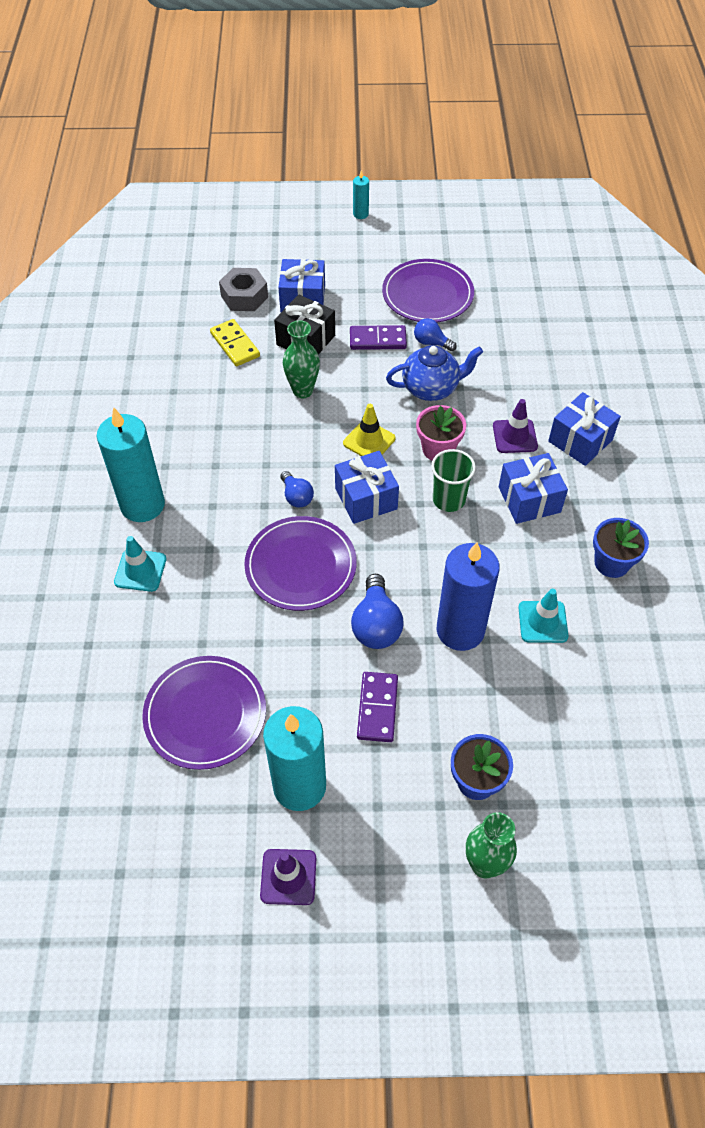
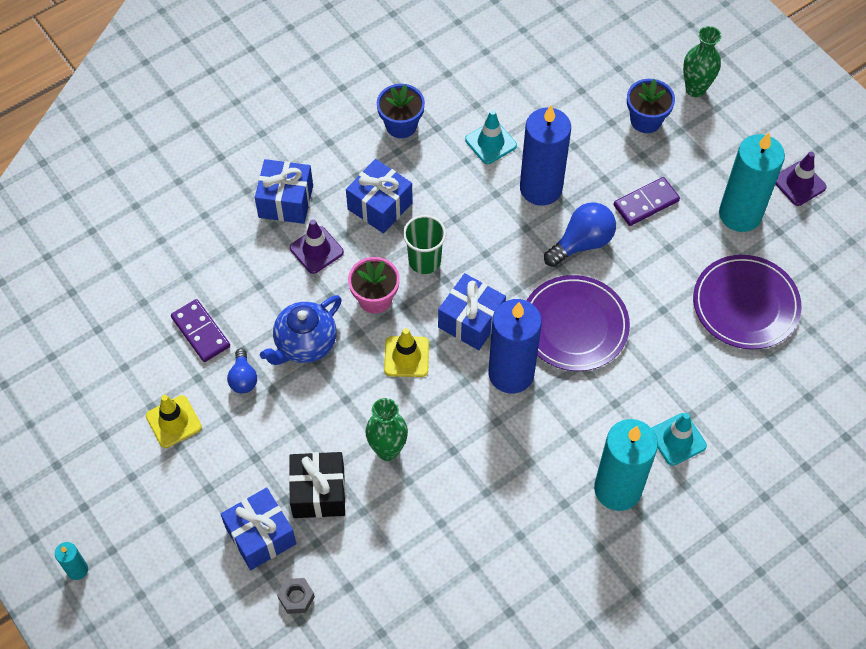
camera: 125 degrees left, 5 degrees up
(235, 345) = (372, 555): yellow domino -> none
(244, 296) = (296, 598): grey nut -> grey nut, size x0.59
(296, 497) = (511, 373): blue light bulb -> blue candle
(377, 340) = (272, 427): purple domino -> purple domino (201, 332)
(427, 294) = (173, 421): purple plate -> yellow traffic cone
(431, 388) = (305, 344): blue teapot -> blue teapot turned 90 degrees counterclockwise

